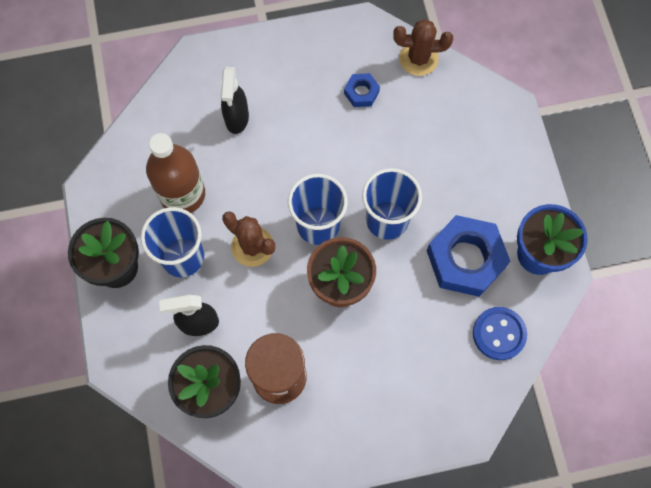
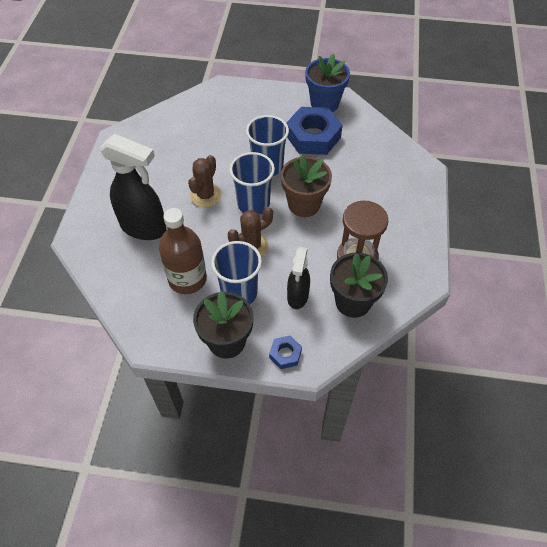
camera: 70 degrees left, 15 degrees down
(236, 118) = (144, 228): black spray bottle -> black spray bottle, size x1.68
(361, 92) = (167, 152): blue nut -> blue nut (285, 354)
(418, 58) = (160, 117): brown cactus -> brown cactus (205, 195)
(499, 334) = (368, 136): blue button -> none

